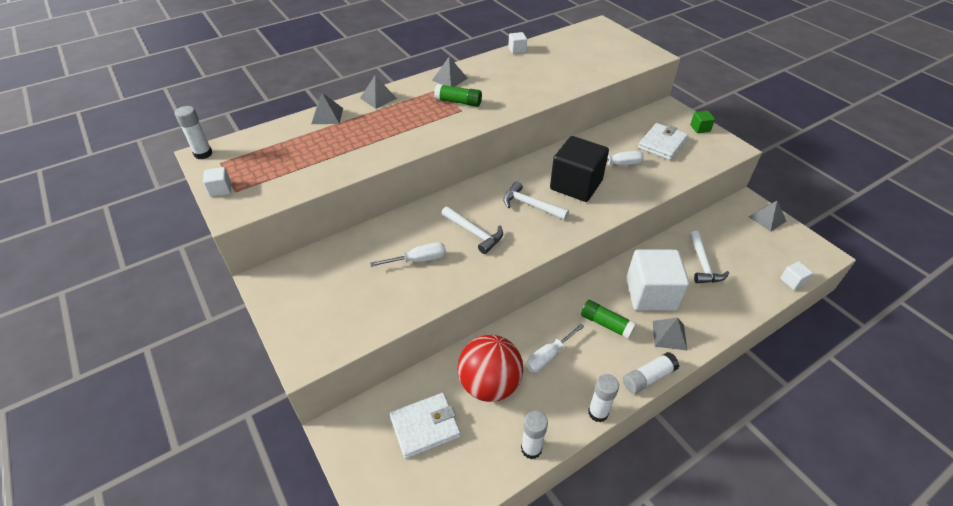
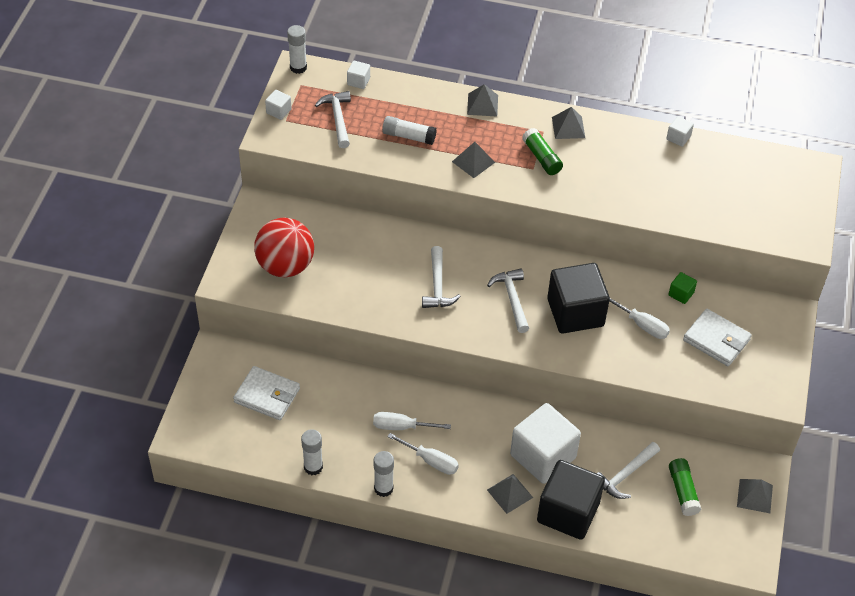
camera: 45 degrees right, 5 degrees up
(280, 165) = (337, 119): none -> white hammer
(327, 116) = (422, 94): grey pyramid -> grey pyramid (473, 162)
(418, 260) = (372, 273): white screwdriver -> white screwdriver (431, 461)
(489, 384) = (338, 407): red ball -> red ball (285, 266)
(606, 324) = (474, 444): green glue stick -> green glue stick (683, 491)
(648, 378) = (449, 502): white glue stick -> white glue stick (408, 136)
(662, 144) = (716, 340): white wallet -> white wallet turned 45 degrees clockwise
(700, 128) = (783, 356): green cube -> green cube (681, 294)
(713, 314) = (568, 512): none -> black cube
(792, 281) = (680, 553): white cube -> white cube (358, 81)

